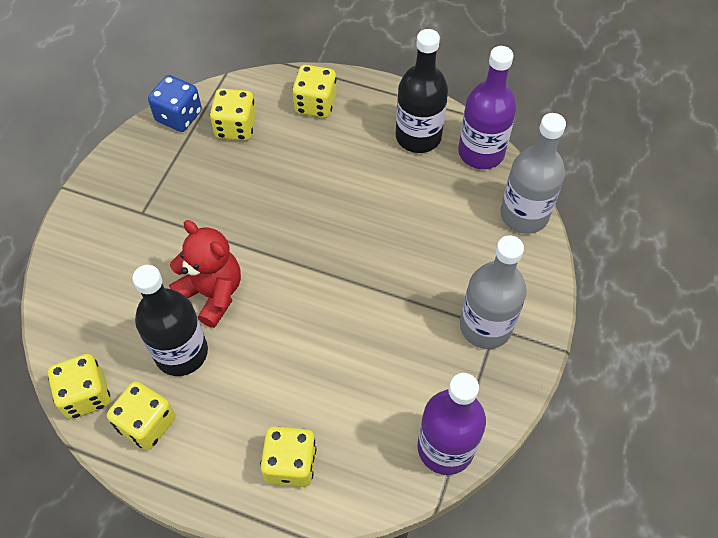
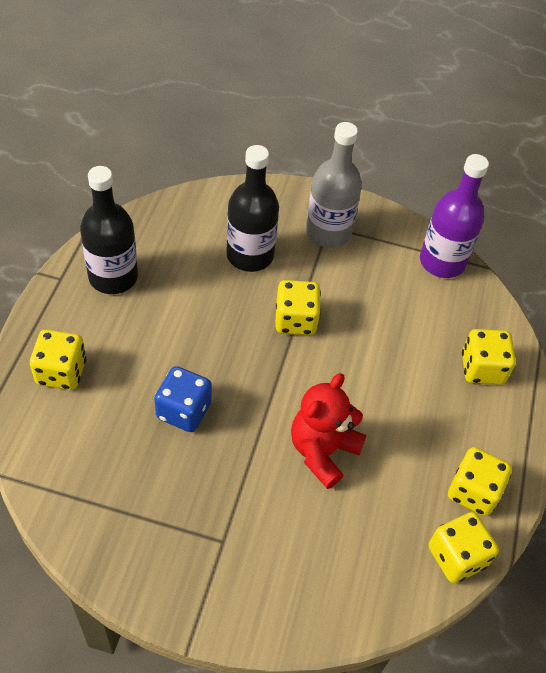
camera: 100 degrees left, 5 degrees down
(179, 116) = (72, 521): blue dice -> blue dice (183, 411)
(181, 352) = (394, 471): black bottle -> black bottle (250, 255)
(236, 127) = (93, 453): yellow dice -> yellow dice (295, 320)
(481, 152) = (135, 227): purple bottle -> none
(524, 215) = (209, 200): grey bottle -> none

